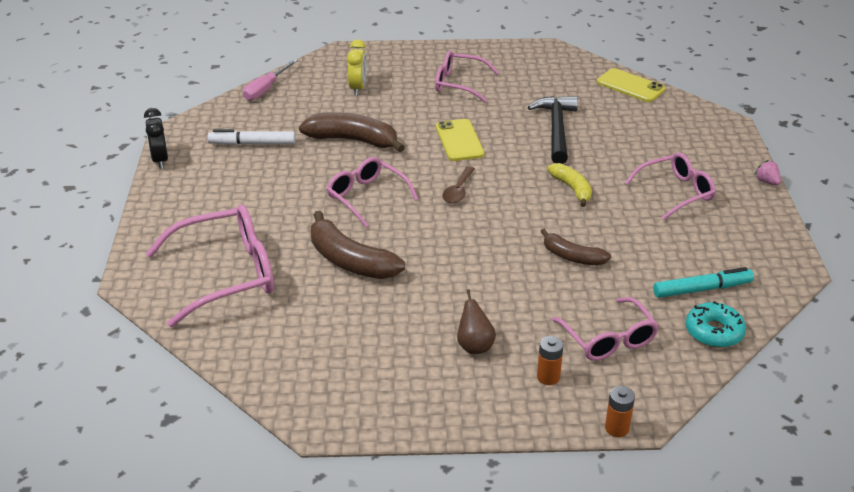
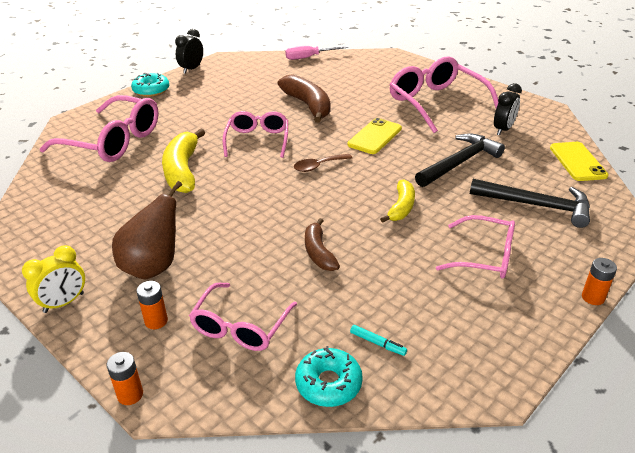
camera: 45 degrees right, 0 degrees up
(160, 205) = (151, 90): none -> turquoise donut
(252, 144) = (250, 82): white marker -> none
(350, 261) = (182, 170): brown banana -> yellow banana
(358, 88) = (364, 78): yellow clock -> yellow clock (64, 303)
(459, 84) = (437, 103): pink glasses -> pink glasses, size x1.59
(474, 346) = (153, 266): brown pear -> brown pear, size x1.70
(544, 84) = (503, 129): none -> black clock
(653, 136) = (536, 205): none -> black hammer
(702, 289) = (377, 343): turquoise marker -> turquoise marker, size x0.52
(767, 181) = (593, 297): pink strawberry -> orange battery

